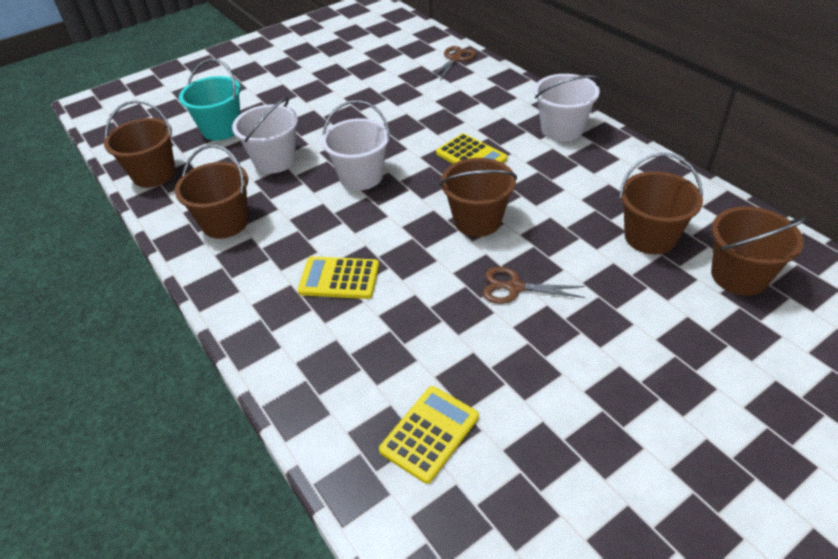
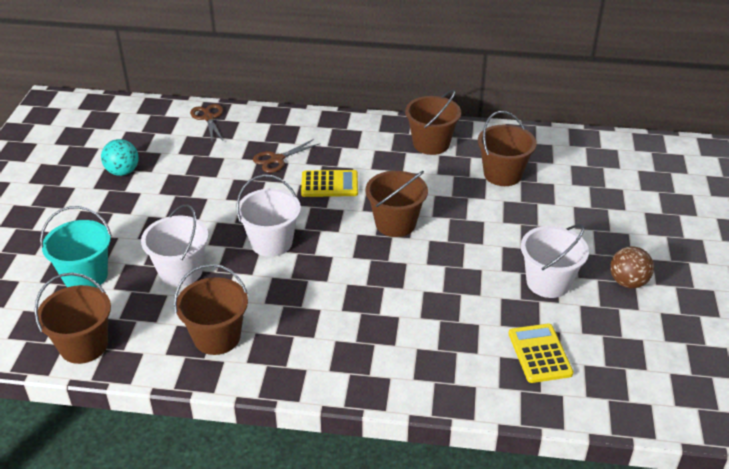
camera: 50 degrees left, 5 degrees down
(339, 278) = (363, 314): yellow calculator -> none
(343, 70) = (123, 172): none -> turquoise ball
(514, 287) = (472, 249): brown scissors -> brown scissors (277, 159)
(561, 129) = (363, 134): white bucket -> white bucket (548, 282)
(635, 439) = (627, 282): none -> brown ball
(739, 276) = (569, 170): brown bucket -> brown bucket (431, 144)

